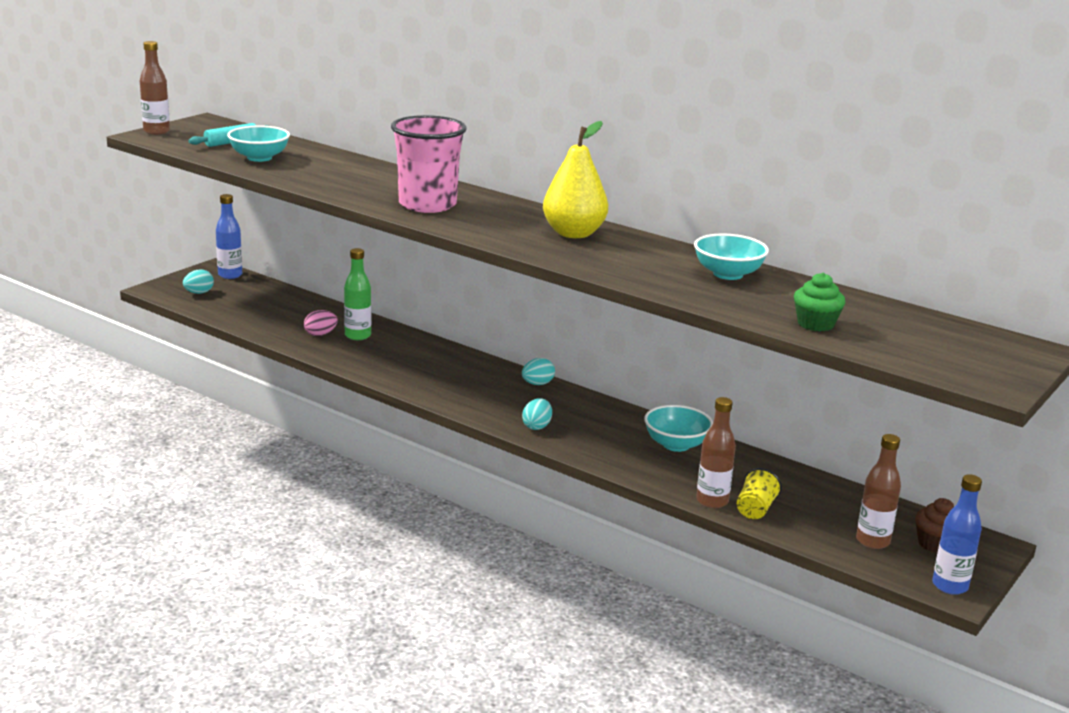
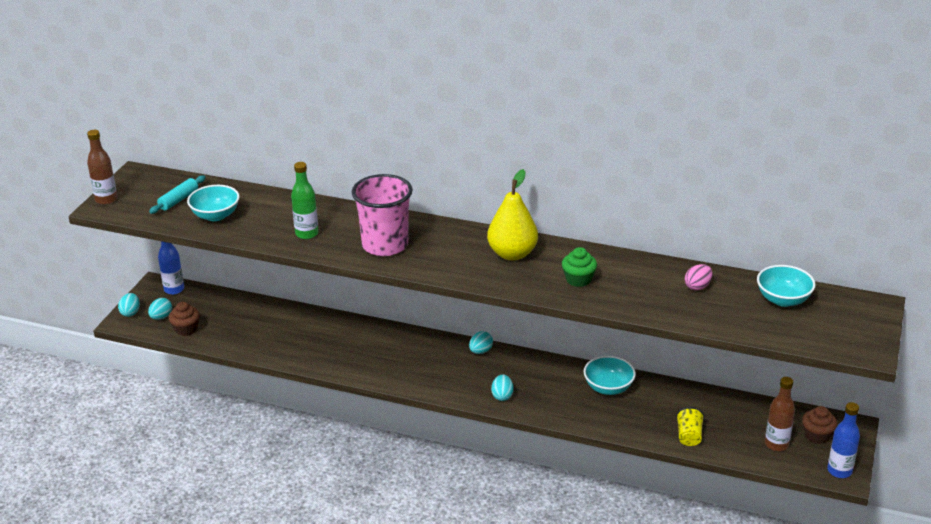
camera: 15 degrees left, 10 degrees up
(169, 284) = (130, 312): none -> turquoise egg
(217, 306) = (186, 329): none -> brown cupcake
(320, 334) = (287, 340): pink egg -> pink egg (697, 286)
(357, 336) = (317, 334): green bottle -> green bottle (306, 234)
(712, 501) = (657, 436): brown bottle -> none
(728, 274) = (644, 274): turquoise bowl -> turquoise bowl (783, 299)
(815, 324) = (728, 316): green cupcake -> green cupcake (578, 279)

